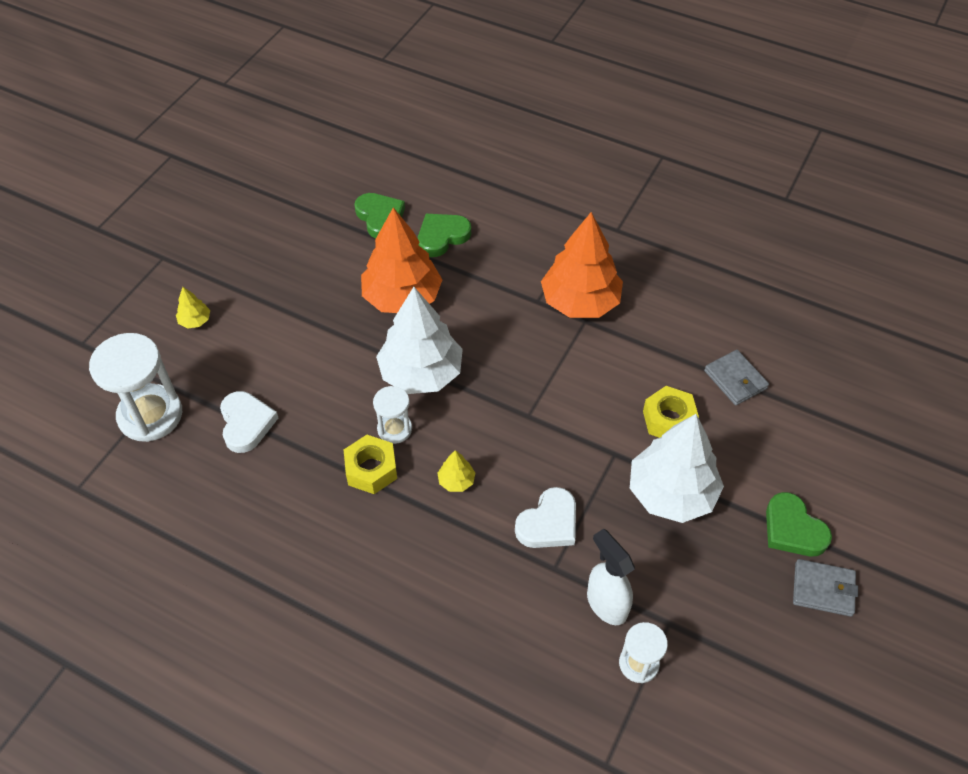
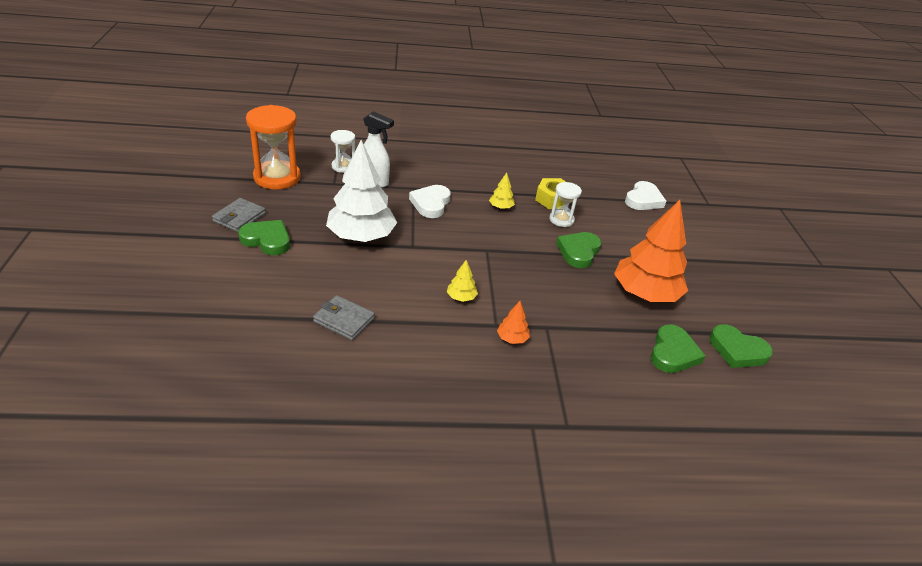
camera: 145 degrees right, 15 degrees down
(150, 415) = (694, 190): white hourglass -> none
(195, 321) = (744, 237): yellow tree -> yellow tree (461, 297)
(246, 423) = (643, 200): white heart -> white heart turned 105 degrees counterclockwise
(421, 373) = (578, 252): white tree -> green heart
(580, 302) = (512, 338): orange tree -> orange tree, size x0.41
(669, 420) = (385, 276): yellow nut -> none
(752, 671) = (277, 177): none -> orange hourglass
(823, 589) = (239, 217): grey wallet -> grey wallet turned 45 degrees counterclockwise

